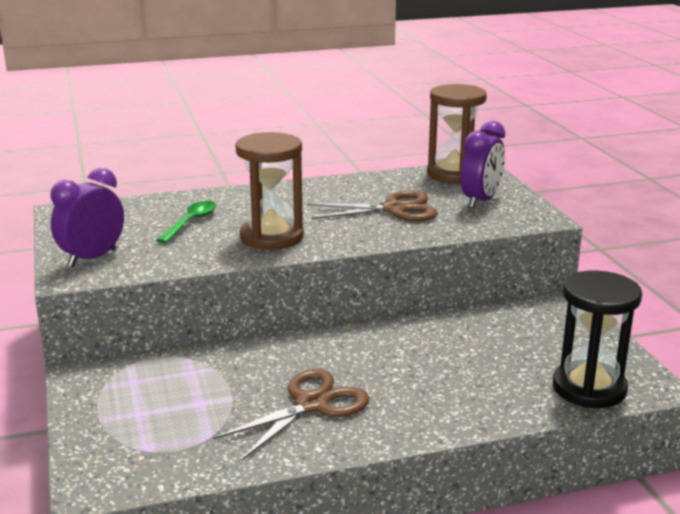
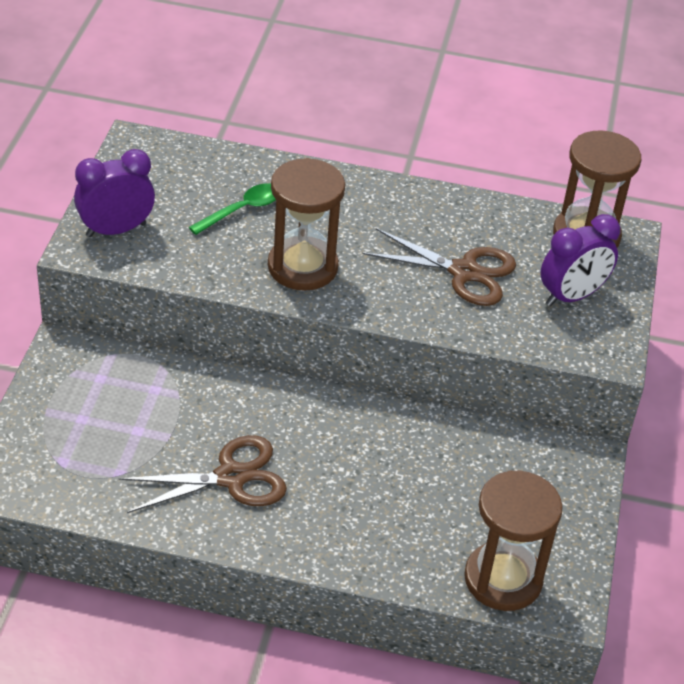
camera: 25 degrees right, 20 degrees up
(589, 388) = (503, 579): black hourglass -> brown hourglass

